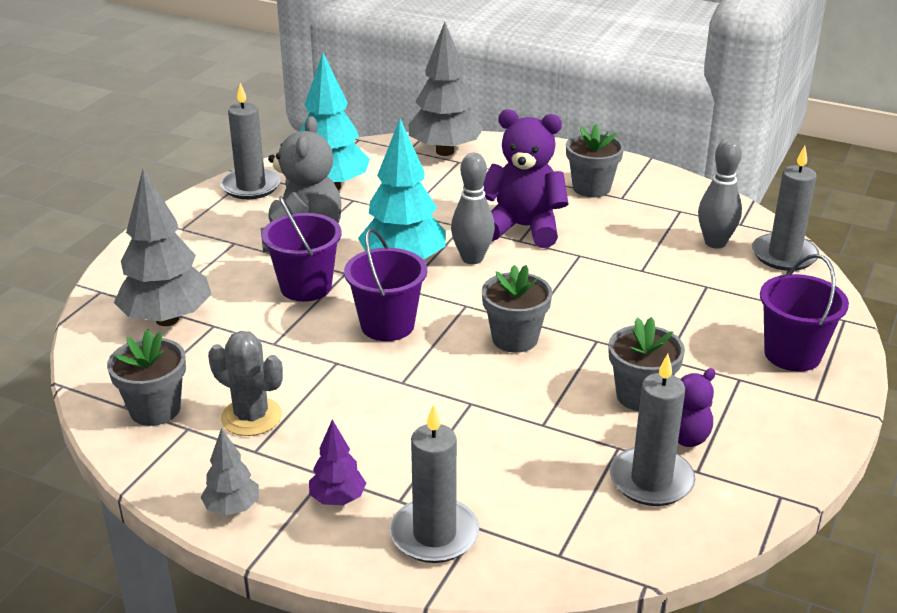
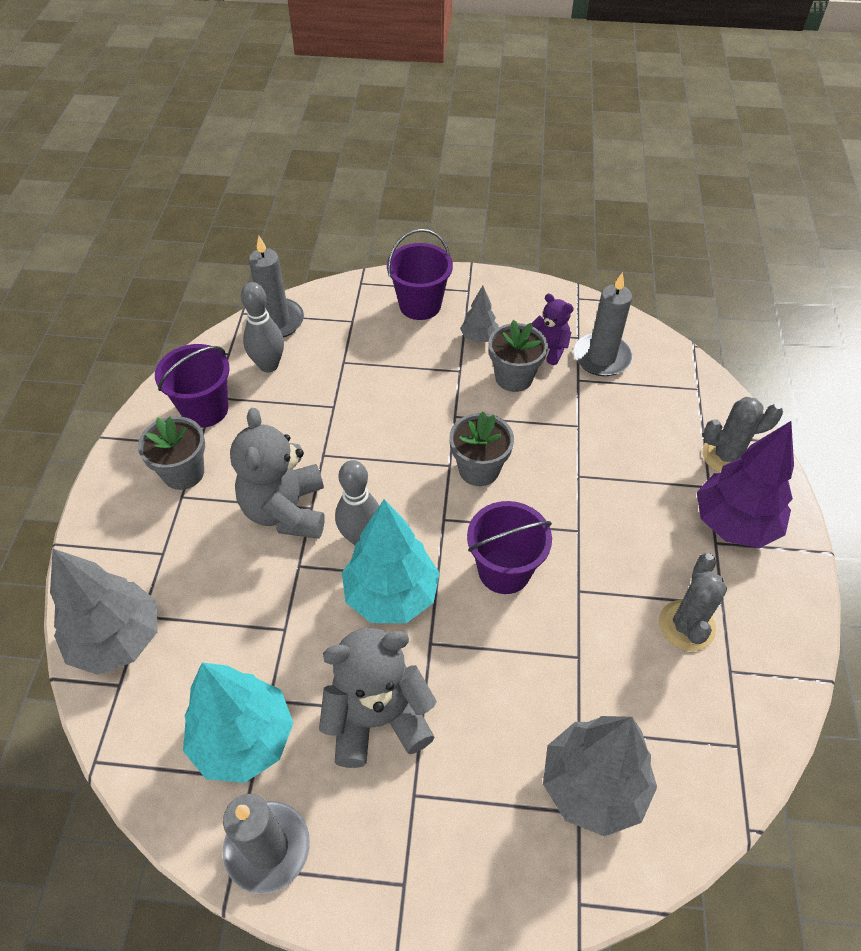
camera: 110 degrees left, 20 degrees up
(155, 409) = (725, 713): grey flower pot -> none
(232, 508) = (789, 589): grey tree -> grey tree (479, 338)
(306, 287) = (473, 670): purple bucket -> purple bucket (205, 409)
(338, 499) = (734, 524): purple tree -> purple tree, size x1.99
(434, 534) = (726, 456): grey candle -> grey cactus
(523, 228) = (286, 510): purple teddy bear -> grey teddy bear

